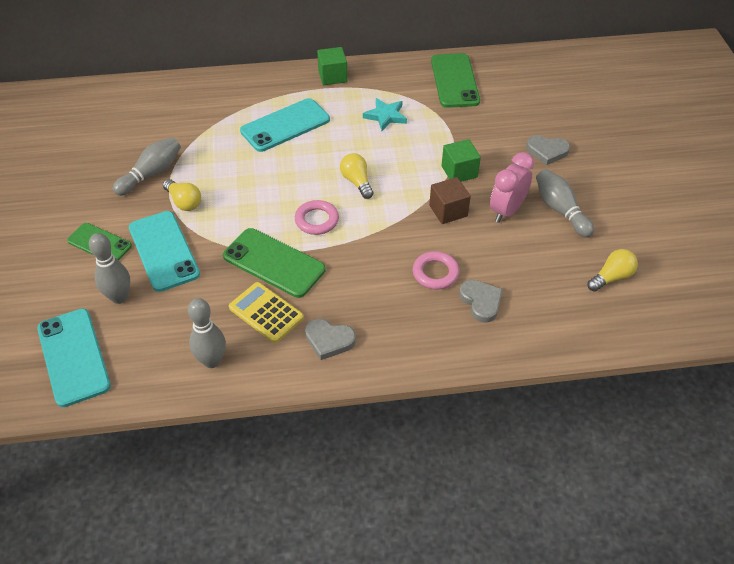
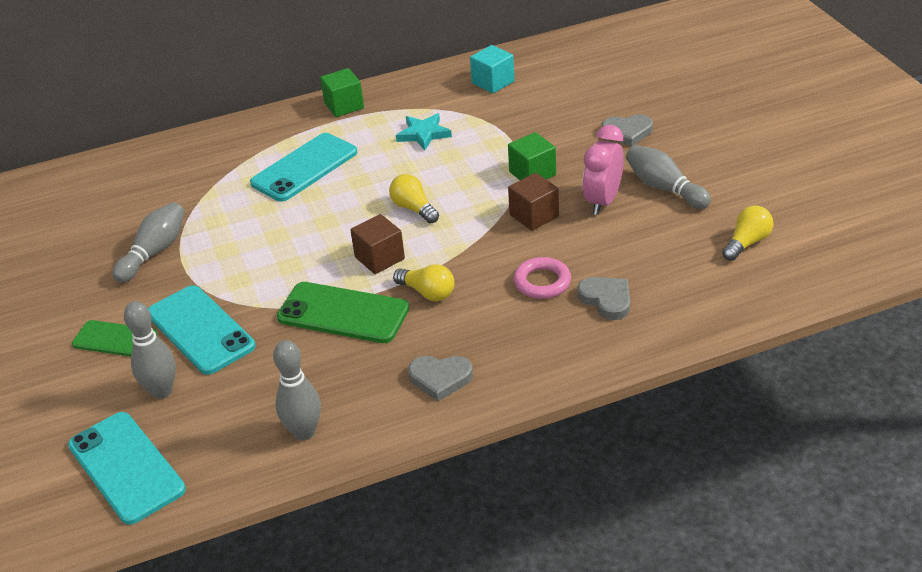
camera: 10 degrees left, 10 degrees down
(184, 202) = (207, 273): yellow light bulb -> yellow light bulb (427, 292)
(266, 313) = (352, 367): yellow calculator -> none
(317, 220) = (379, 258): pink ring -> brown cube
(454, 81) = (493, 82): green phone -> turquoise cube

